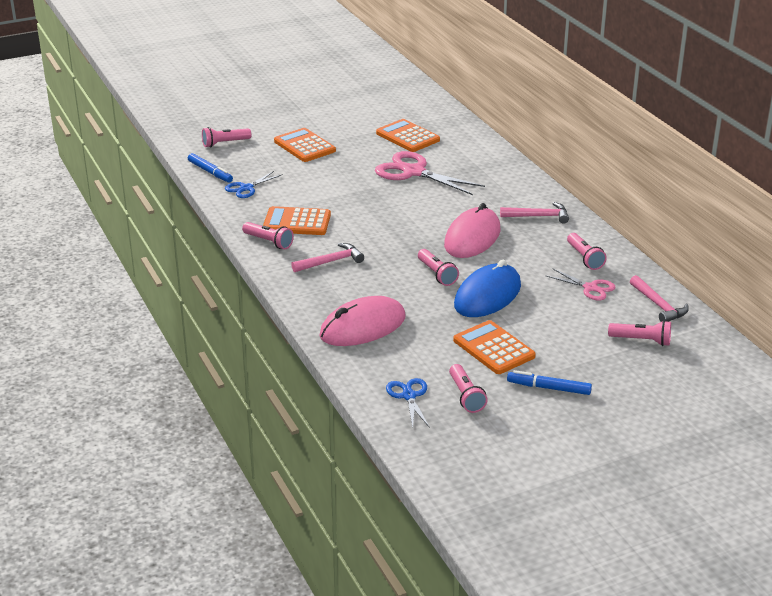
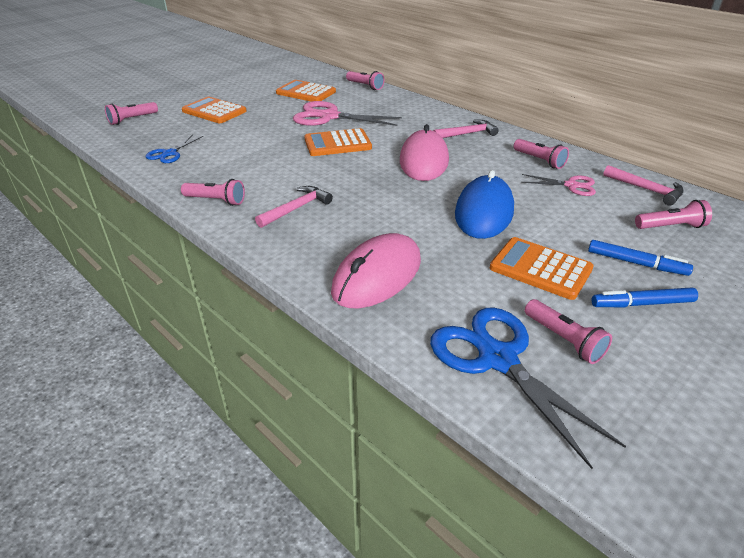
camera: 20 degrees left, 5 degrees up
(210, 172) = (124, 145): blue marker -> blue marker (636, 263)
(297, 222) = (238, 176): orange calculator -> orange calculator (337, 143)
(409, 396) = (497, 359): blue scissors -> blue scissors, size x1.83
(437, 274) = (416, 200): pink flashlight -> pink flashlight (365, 86)

